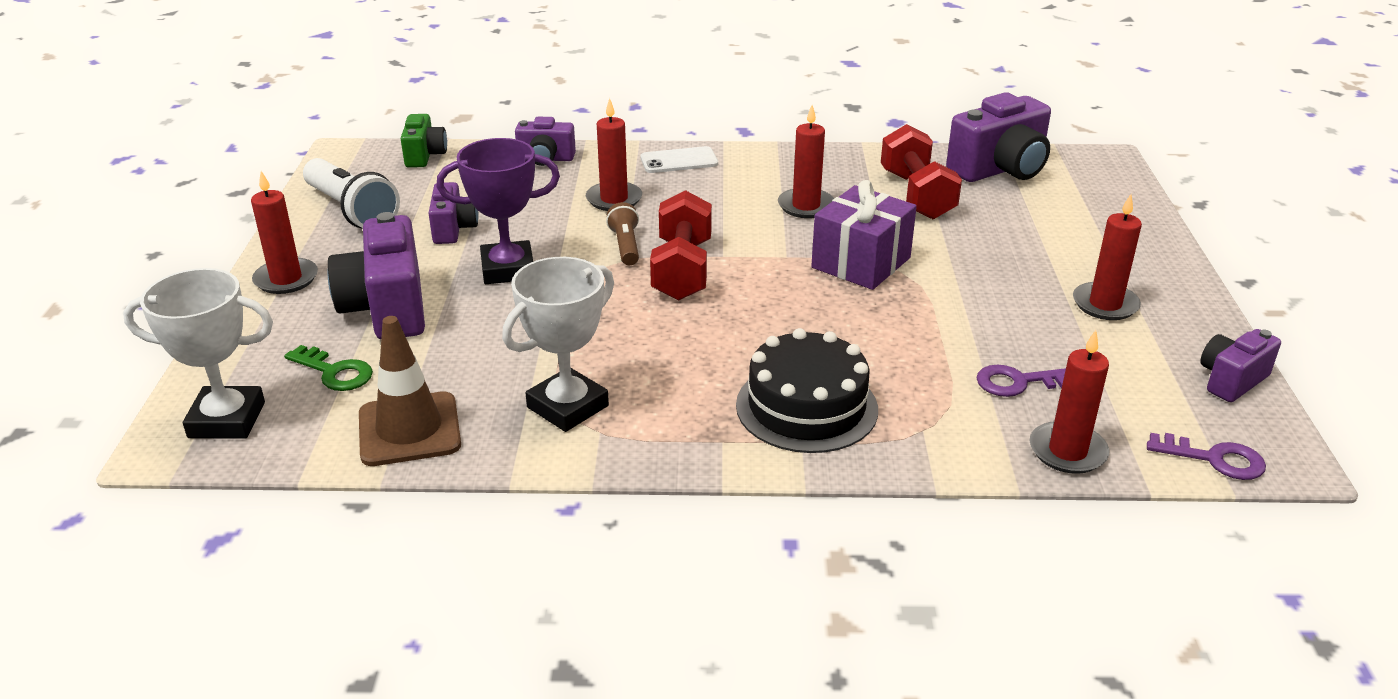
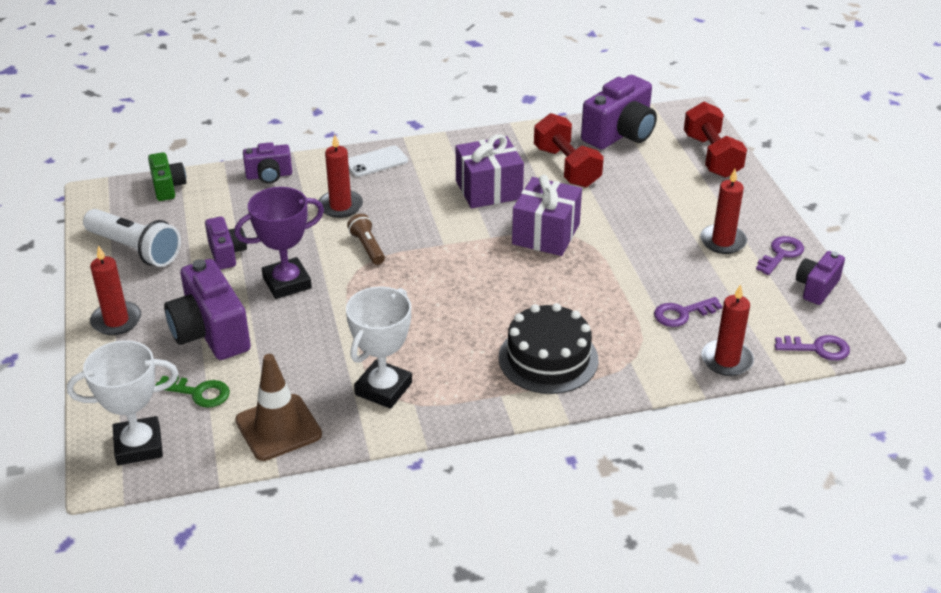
camera: 15 degrees left, 5 degrees up
(682, 270) = (419, 262): red dumbbell -> red dumbbell (712, 156)
(806, 206) = (489, 190): red candle -> purple gift
(1187, 331) = (781, 254): none -> purple key

